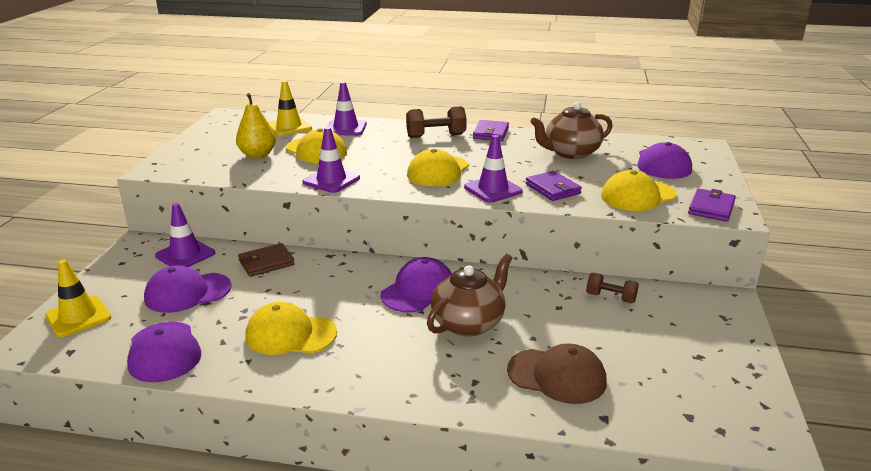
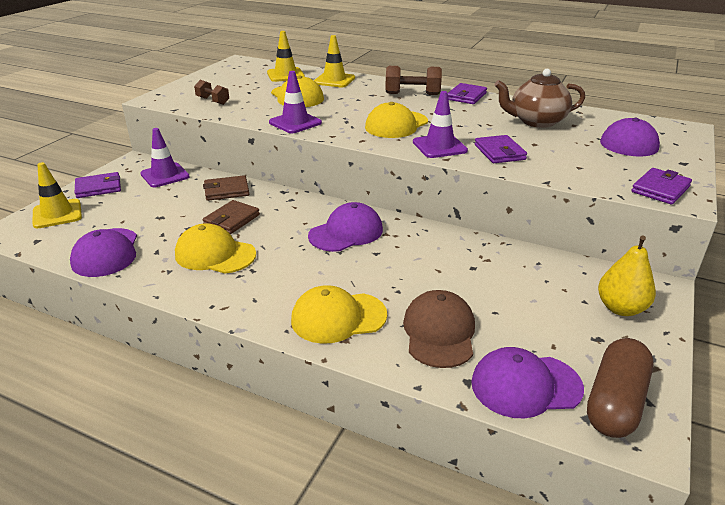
camera: 15 degrees right, 5 degrees up
(112, 279) = (98, 188): none -> purple wallet
(187, 293) = (150, 207): purple cap -> purple cap (525, 385)
(257, 155) = (245, 95): yellow pear -> yellow pear (620, 308)
(289, 294) = (231, 220): none -> brown wallet
(346, 128) = (334, 80): purple traffic cone -> yellow traffic cone
(468, 323) = (378, 269): brown teapot -> none
(557, 376) = (439, 332): brown cap -> brown cap turned 120 degrees counterclockwise
(610, 298) = (530, 267): brown dumbbell -> brown dumbbell (213, 101)
(638, 196) = (585, 168): yellow cap -> yellow cap (338, 317)
(737, 411) = (615, 402): none -> brown capsule

